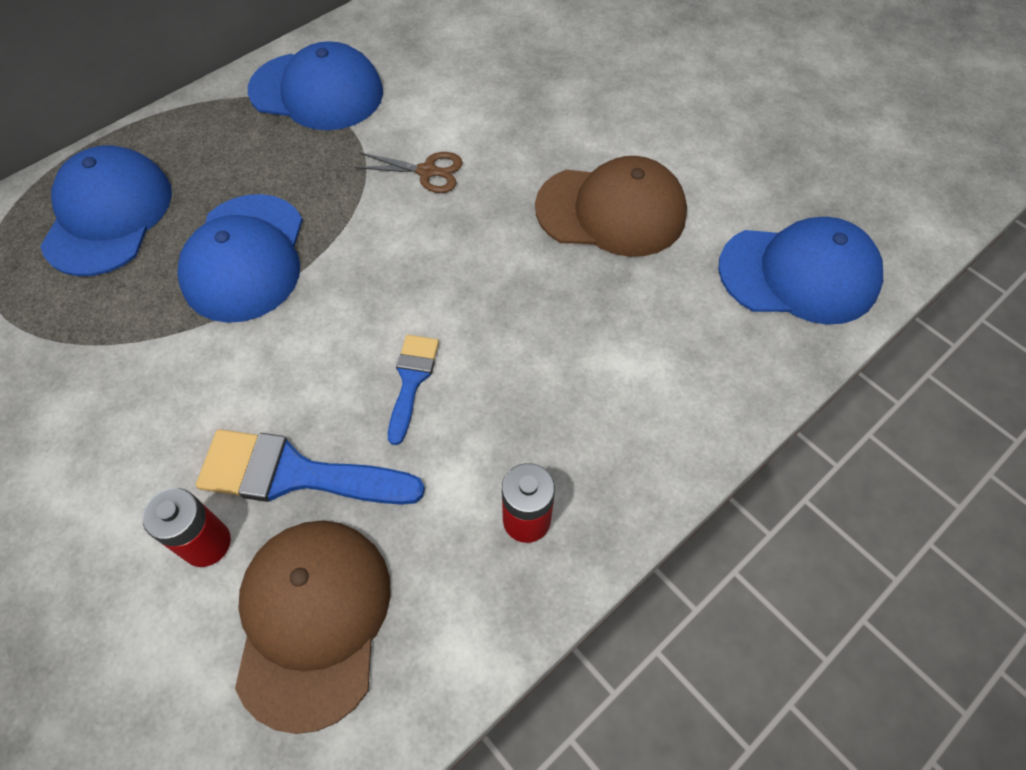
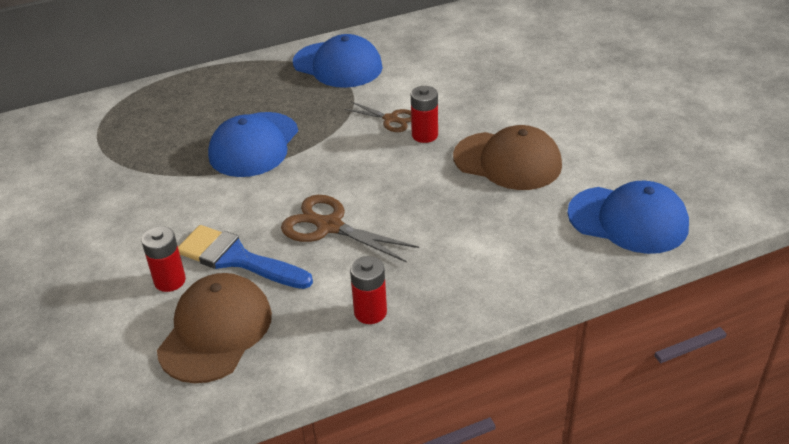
camera: 20 degrees right, 20 degrees down
(108, 215) = (181, 109): blue cap -> none
(411, 380) = (329, 226): blue brush -> brown scissors
(484, 190) = (424, 135): none -> red battery

